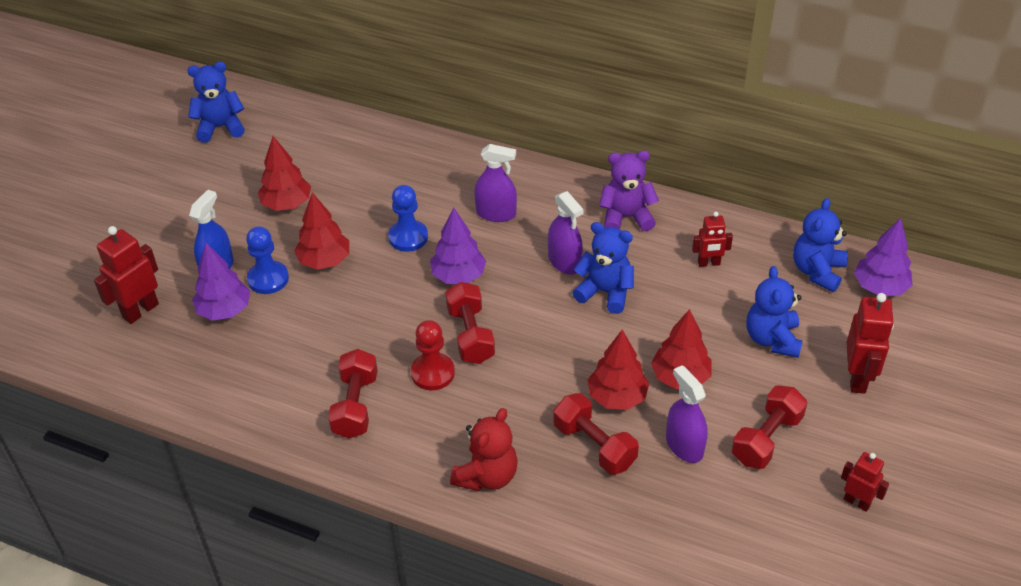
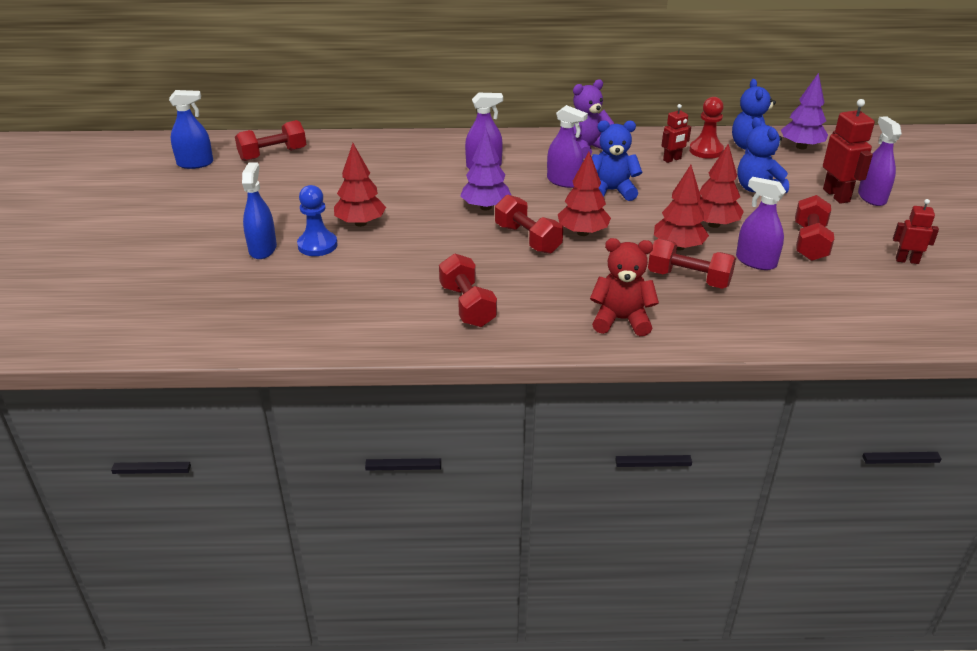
camera: 25 degrees left, 10 degrees down
(140, 310) = (207, 293): red robot -> none
(220, 127) = (195, 163): blue teddy bear -> blue spray bottle
(224, 310) = (292, 274): purple tree -> none
(287, 204) = (296, 197): red tree -> red tree (583, 233)
(299, 134) = (273, 154): none -> red dumbbell
(408, 237) = (422, 194): blue pawn -> none
(432, 373) = (517, 269): red pawn -> red pawn (706, 150)
(487, 476) = (621, 320): red teddy bear -> red teddy bear turned 90 degrees counterclockwise
(898, 395) = (872, 197): none -> purple spray bottle

